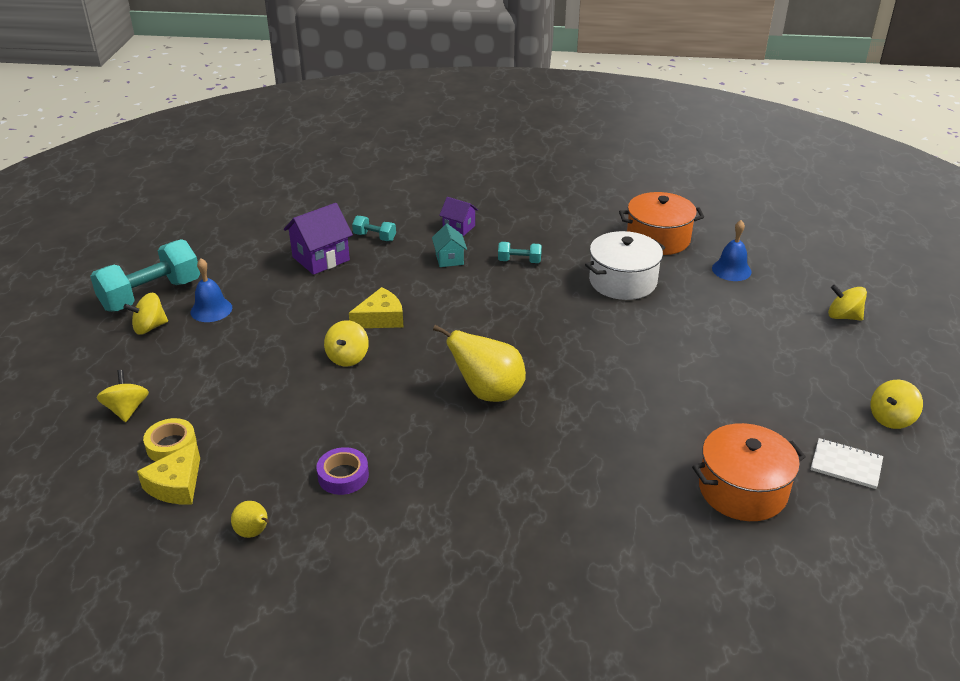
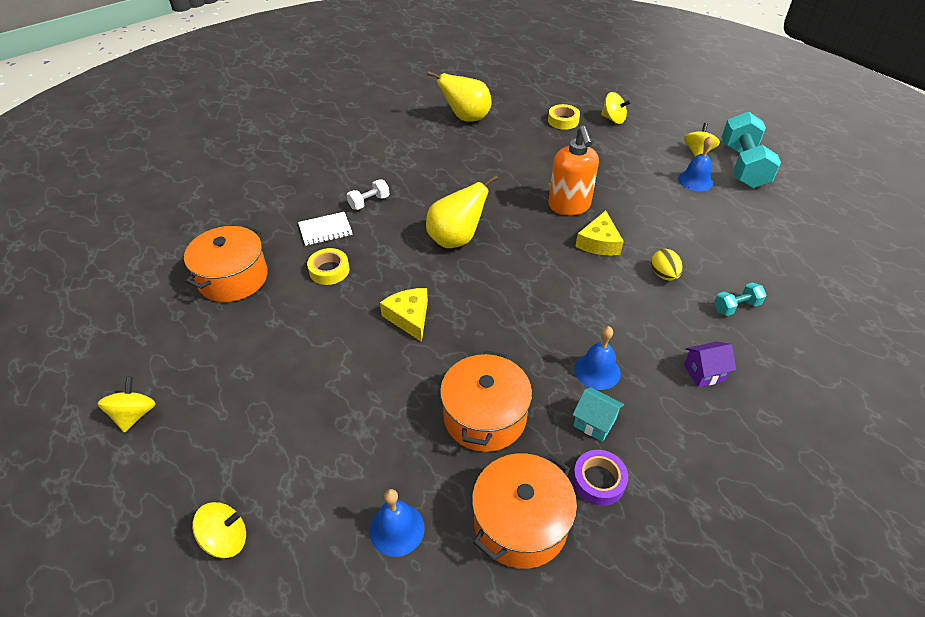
camera: 135 degrees right, 10 degrees up
(176, 485) = (529, 112): yellow cheese -> yellow cheese (409, 317)
(254, 532) = (466, 118): yellow pear -> yellow pear, size x1.98
(321, 259) = (724, 258): purple house -> none
(343, 476) = (465, 155): purple tape -> purple tape (598, 481)
(347, 357) = (569, 206): yellow spinning top -> orange soap dispenser
(380, 275) = (663, 275): none -> yellow egg
(449, 259) = (648, 328): turquoise house -> turquoise house (594, 422)
(519, 261) = (597, 371): turquoise dumbbell -> blue bell
(521, 487) = (369, 202): none -> white dumbbell
(623, 281) = (484, 416): white pot -> orange pot
(637, 438) = (329, 270): none -> yellow tape
(846, 465) = (163, 342): white notebook -> white notebook (325, 230)

